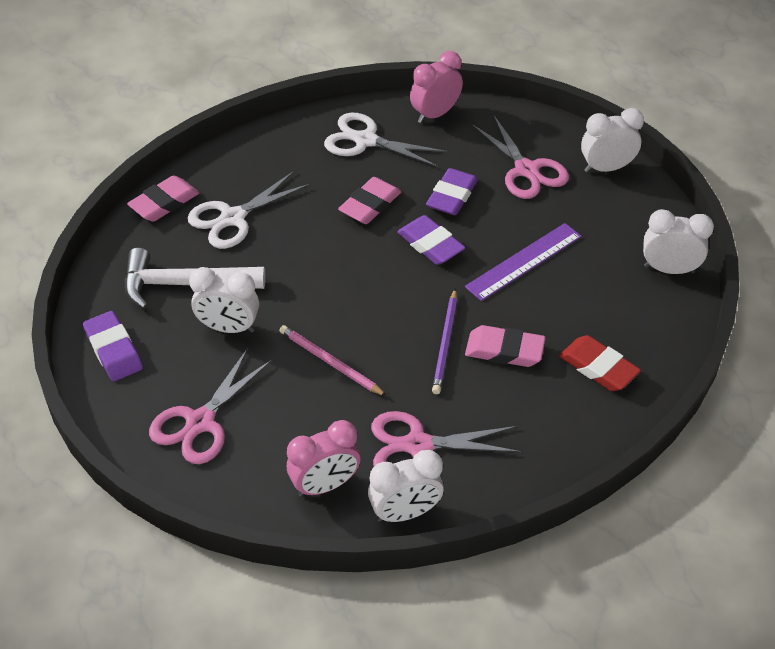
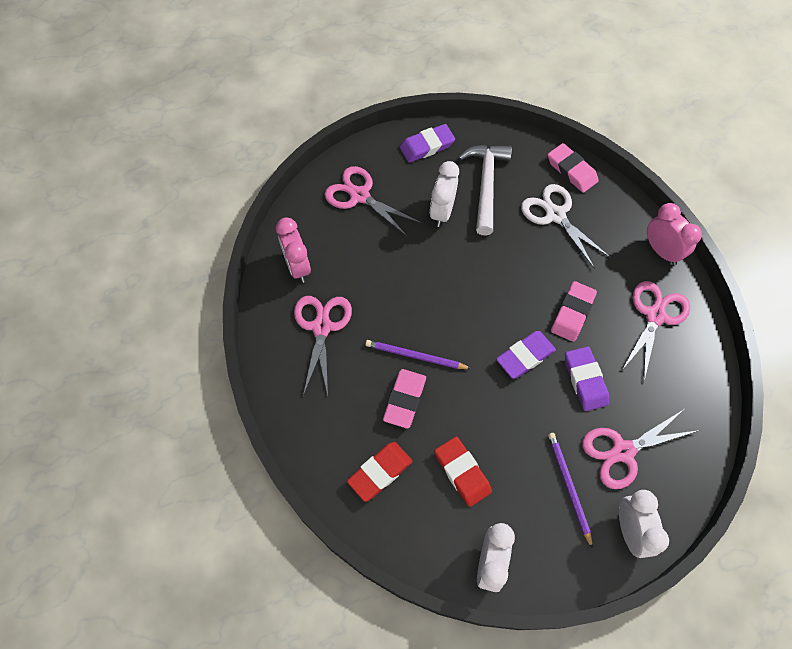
camera: 95 degrees right, 15 degrees up
(330, 362) = (404, 275): pink pencil -> none
(365, 141) = (655, 316): white scissors -> pink scissors
(370, 205) = (572, 313): pink eraser -> pink eraser turned 75 degrees clockwise
(405, 512) = (267, 314): white clock -> none
(435, 114) = (698, 378): pink clock -> pink clock (661, 251)
(452, 196) = (585, 380): purple eraser -> purple eraser turned 45 degrees clockwise
(524, 261) = (503, 430): purple ruler -> none
(574, 210) = (569, 487): none -> purple pencil
(580, 294) = (462, 472): none -> red eraser

